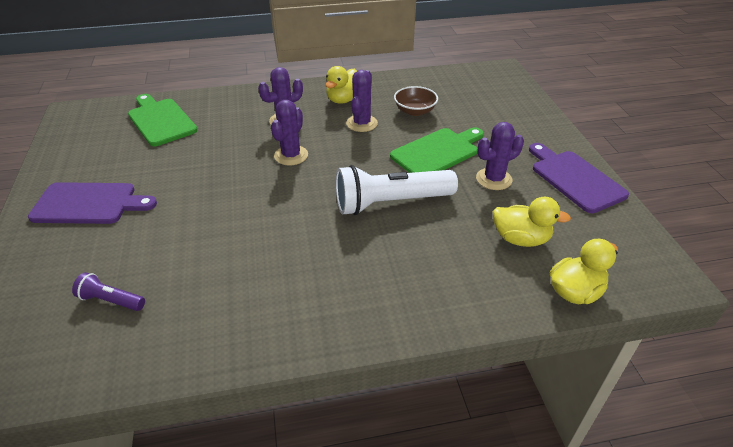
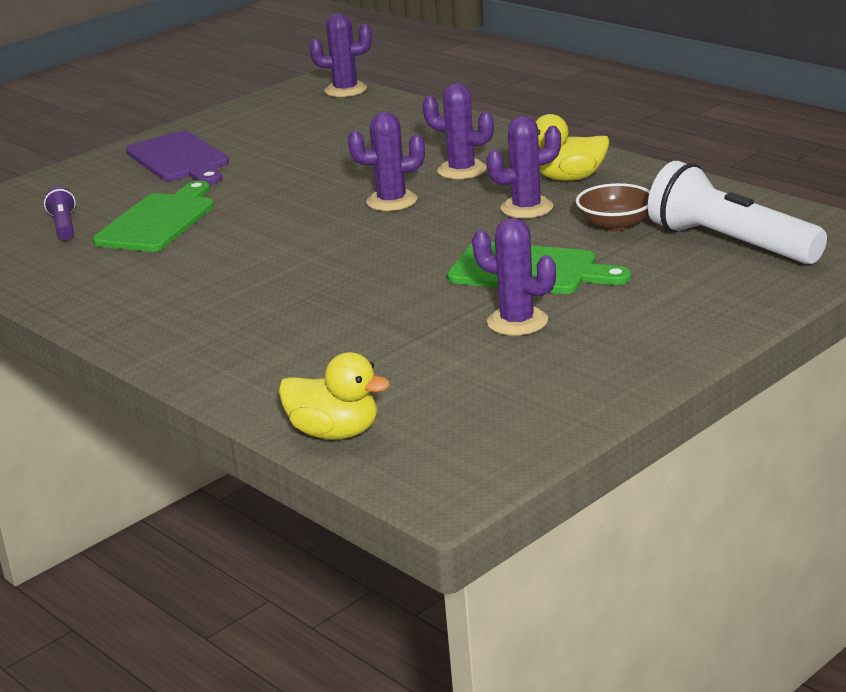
camera: 60 degrees right, 15 degrees down
(104, 108) = (345, 90): none -> purple cactus
(161, 120) = (362, 121): green cutting board -> green cutting board (159, 221)
(390, 202) = (373, 281): white flashlight -> white flashlight (730, 243)
(520, 239) = (402, 374): yellow duck -> none
(575, 179) = (604, 373): purple cutting board -> none

